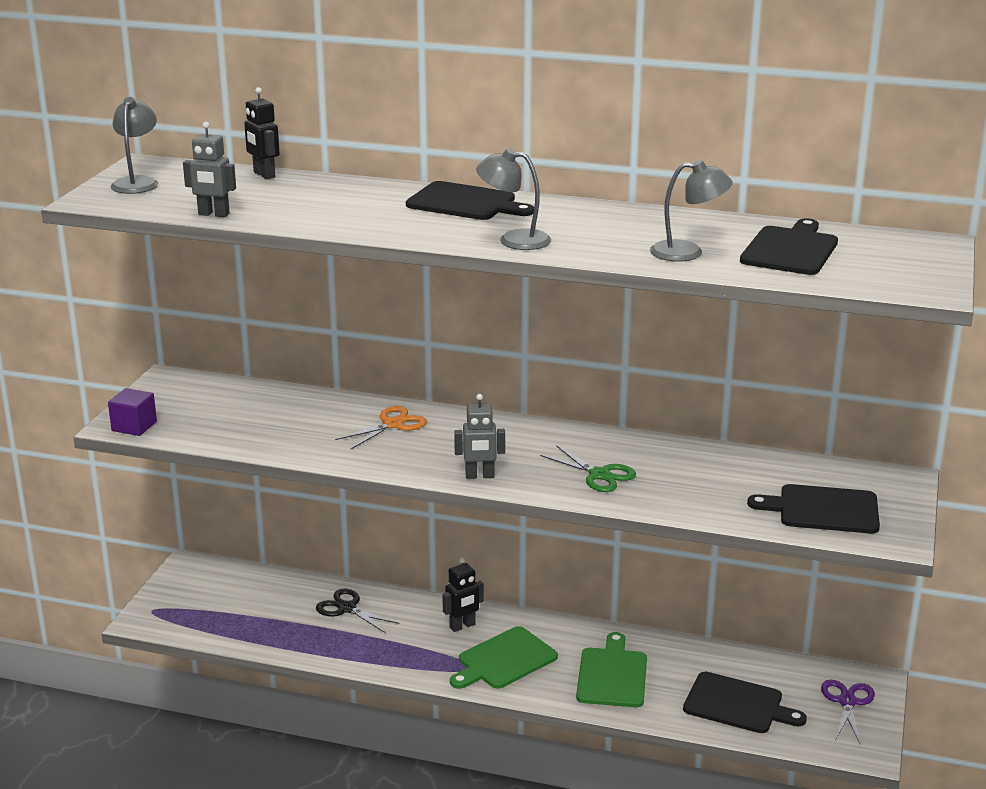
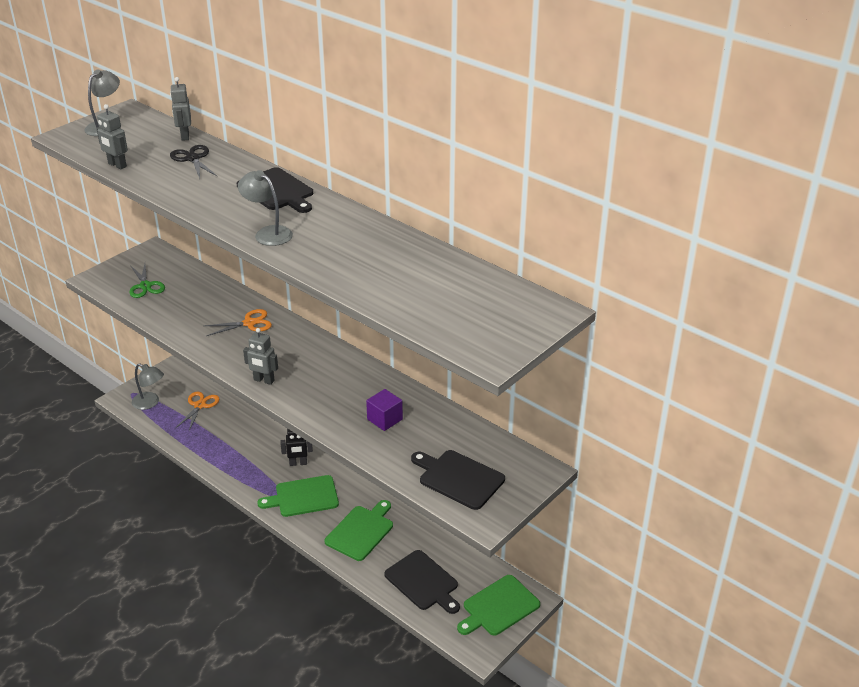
camera: 25 degrees right, 10 degrees up
(134, 426) = (102, 282): purple cube -> purple cube (385, 419)
(264, 175) = (184, 136): black robot -> grey robot
(266, 599) = (200, 405): none -> orange scissors
(347, 608) = (240, 427): black scissors -> black scissors (193, 158)
(599, 475) = (338, 402): green scissors -> green scissors (145, 286)
(688, 252) = (366, 274): grey lamp -> grey lamp (150, 403)
(790, 250) = (439, 290): black cutting board -> none
(847, 702) = (498, 607): purple scissors -> green cutting board

